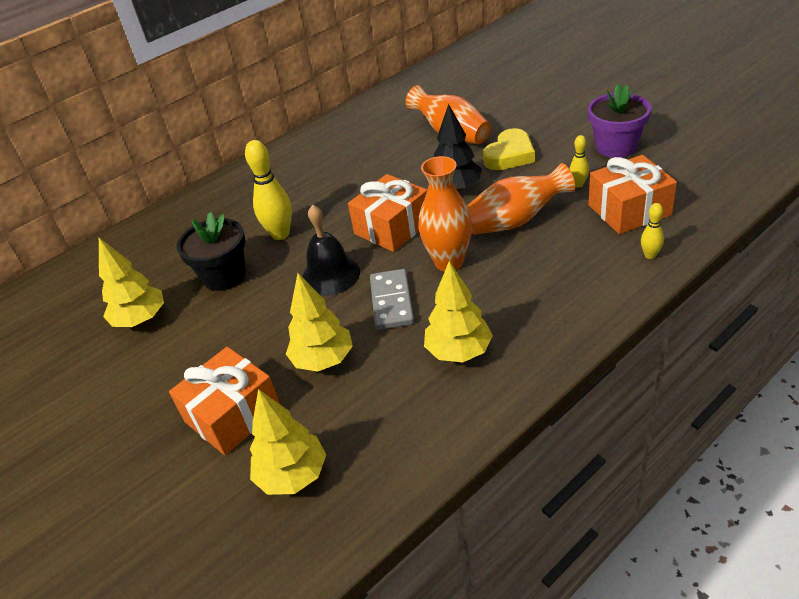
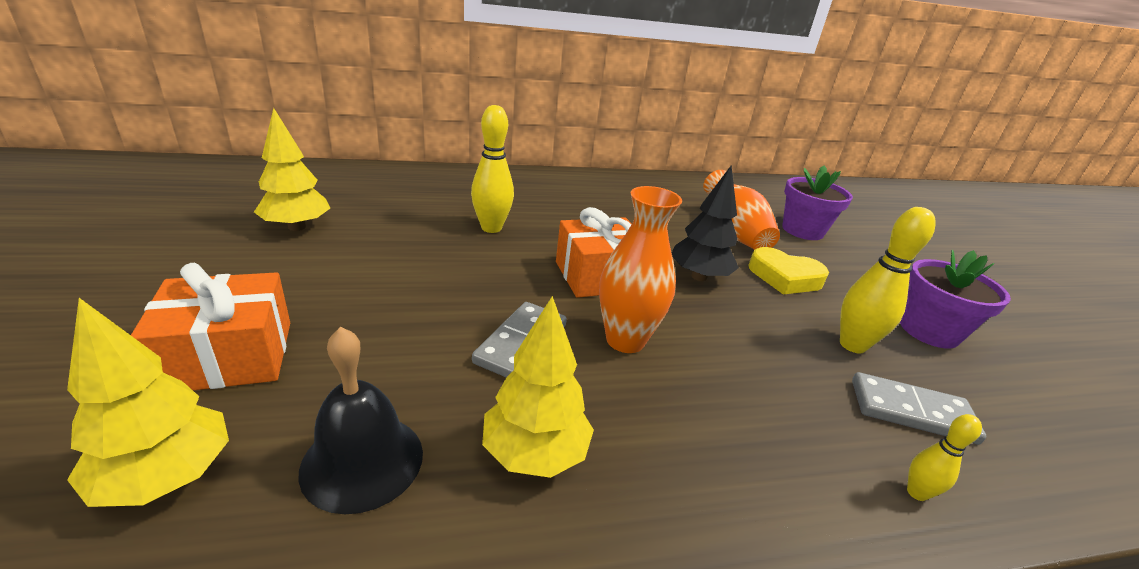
camera: 20 degrees right, 10 degrees down
(224, 276) = (404, 233): black flower pot -> none
(323, 360) = (382, 359): yellow tree -> none
(330, 275) = (492, 283): black bell -> black bell (362, 461)
(496, 103) = (802, 230): none -> purple flower pot
(510, 155) = (784, 277): yellow heart -> yellow heart turned 45 degrees clockwise
(515, 221) = (741, 341): orange vase -> none
(578, 184) = (852, 345): yellow bowling pin -> yellow bowling pin, size x1.92
(629, 210) = (911, 411): orange gift -> grey domino

